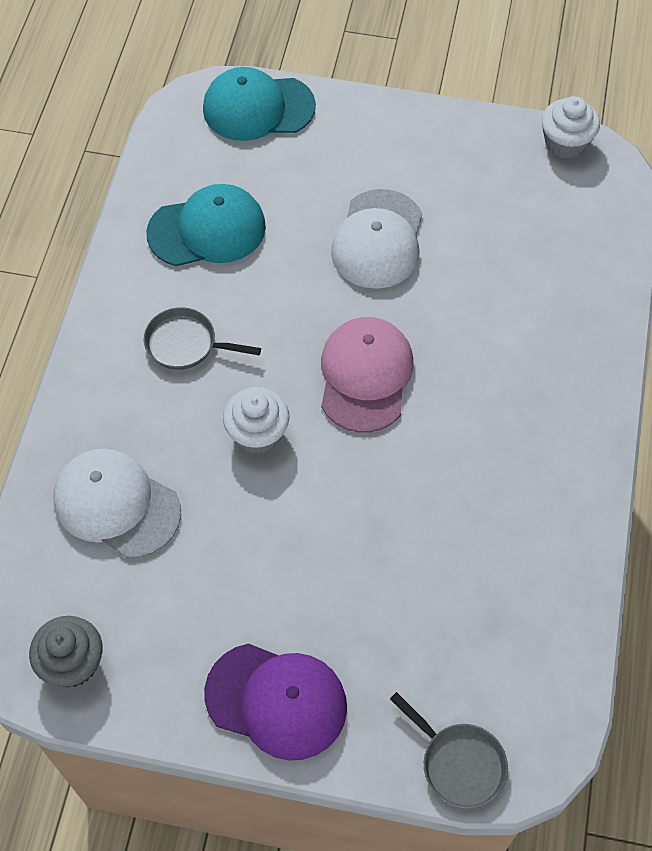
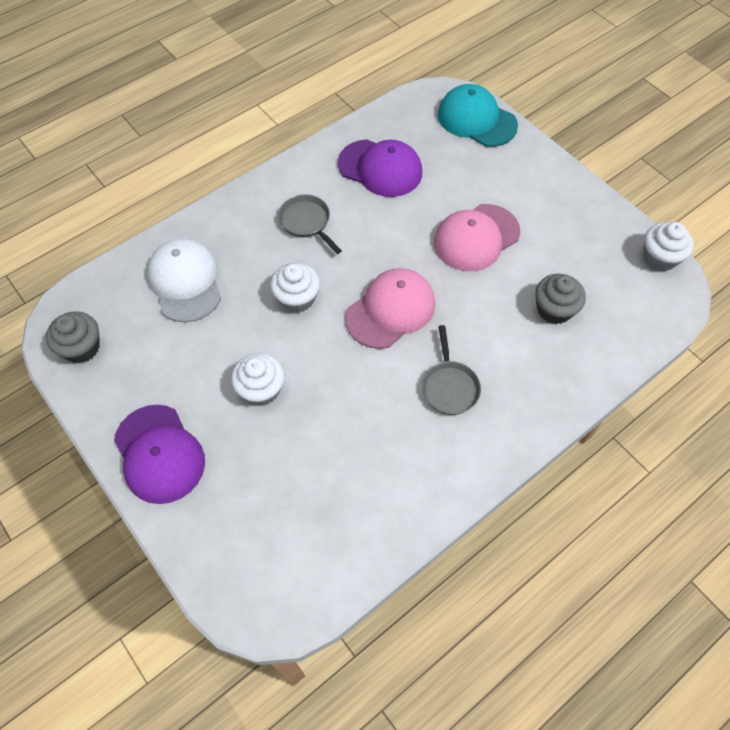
camera: 40 degrees right, 0 degrees up
(207, 230) = (380, 168): turquoise cap -> purple cap
(315, 554) = (261, 389): none -> white cupcake
(378, 240) = (476, 238): white cap -> pink cap
(459, 763) = (220, 578): grey pan -> grey pan (449, 387)
(518, 263) = (554, 309): none -> grey cupcake

